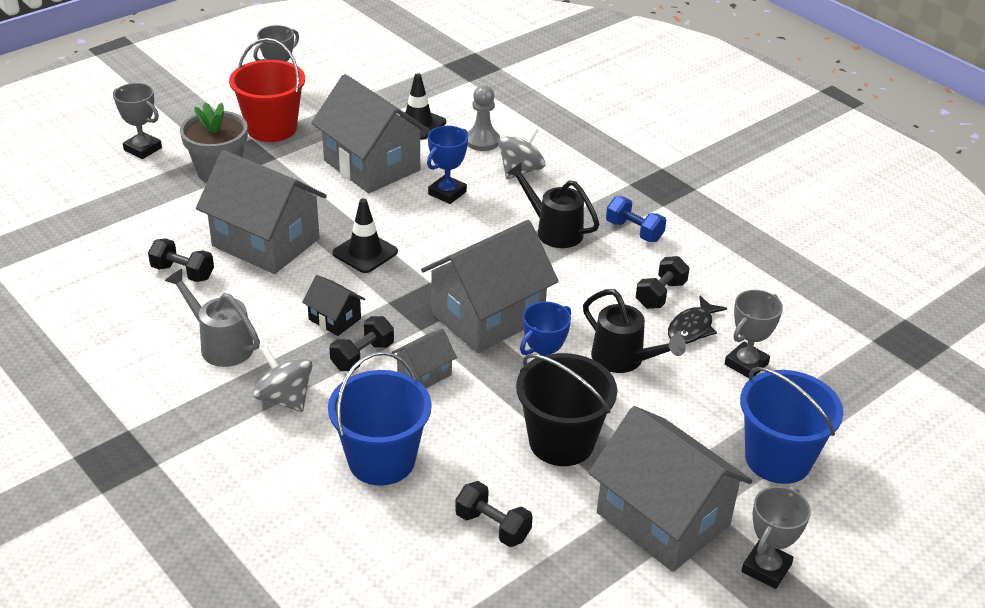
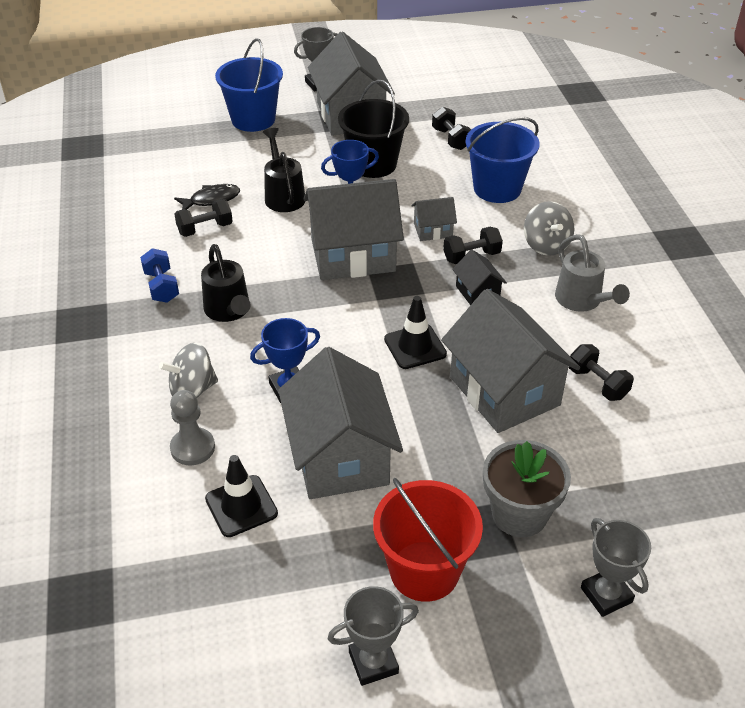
camera: 150 degrees left, 5 degrees up
(746, 364) = (205, 168): grey trophy -> none

